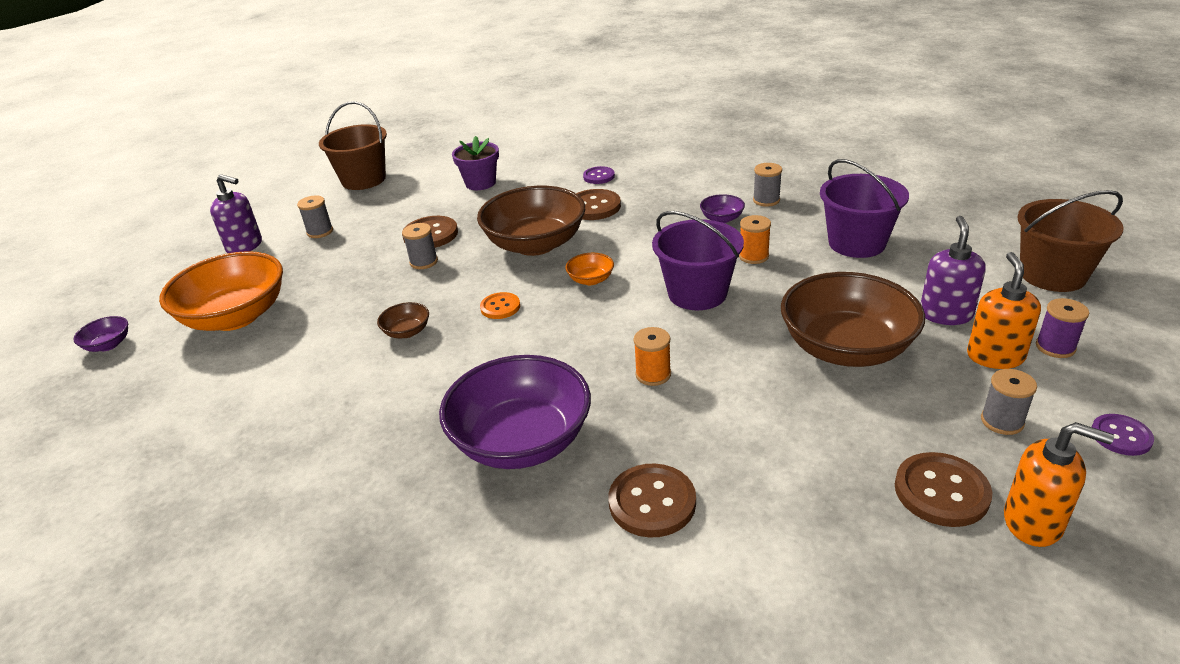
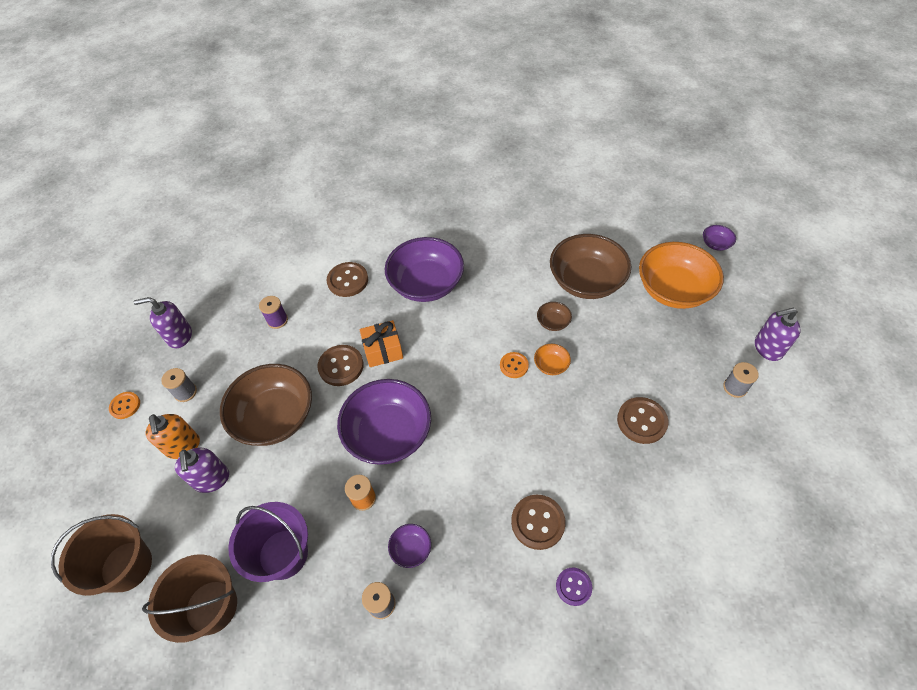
camera: 150 degrees right, 20 degrees up
(363, 180) = (802, 479): brown bucket -> brown bucket (211, 607)
(424, 262) = (611, 387): grey spool -> none
(480, 183) = (681, 521): purple flower pot -> none
(535, 244) = (545, 443): brown bowl -> brown bowl (586, 281)
(591, 280) = (472, 418): orange bowl -> orange bowl (551, 365)
(653, 374) = (383, 350): orange spool -> orange gift
(697, 293) = (388, 433): purple bucket -> purple bowl
(941, 491) = (219, 336): brown button -> brown button (341, 366)
(1033, 522) = (179, 336): orange soap dispenser -> purple soap dispenser
(1055, 347) = (143, 471): purple spool -> purple spool (277, 320)
(1121, 436) = (125, 406): purple button -> orange button

